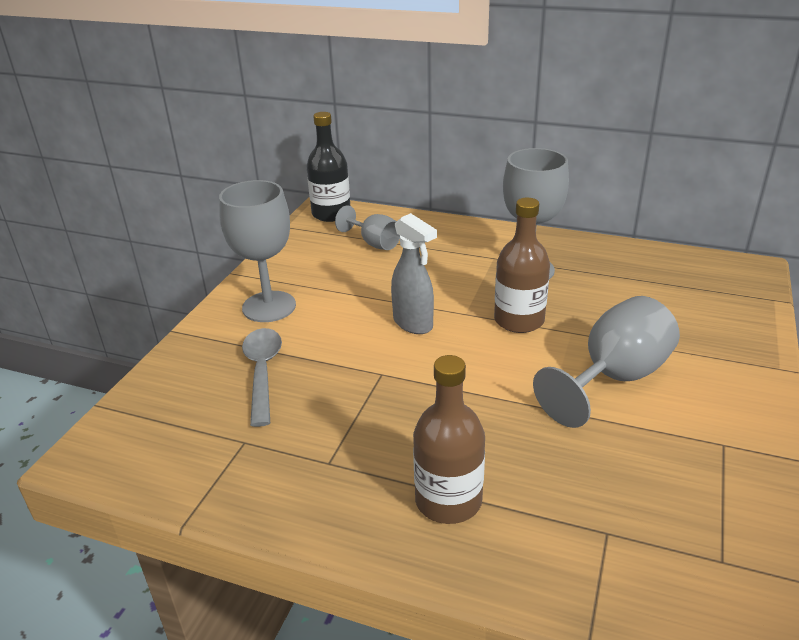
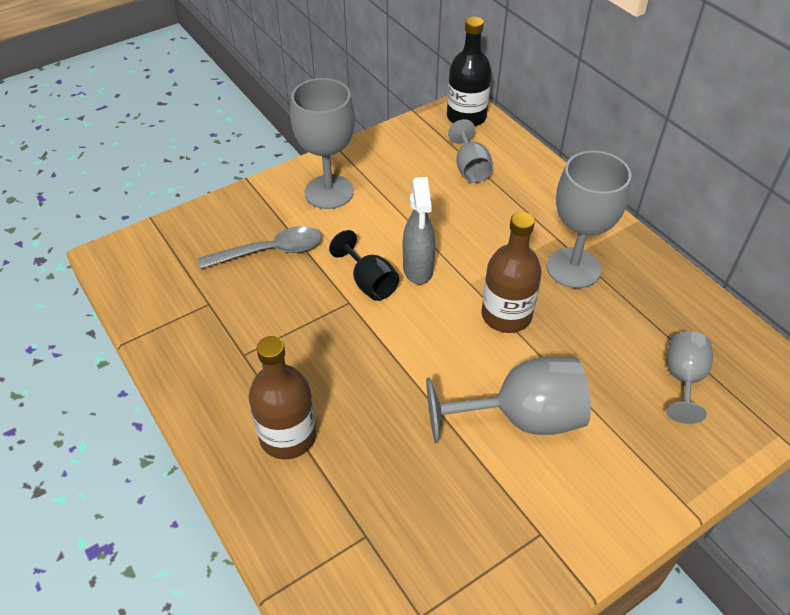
camera: 35 degrees right, 15 degrees up
(262, 372) = (270, 251): grey spoon -> grey spoon turned 45 degrees clockwise
(382, 351) = (369, 282): none -> black goblet
(682, 299) = (683, 379): none -> grey goblet

